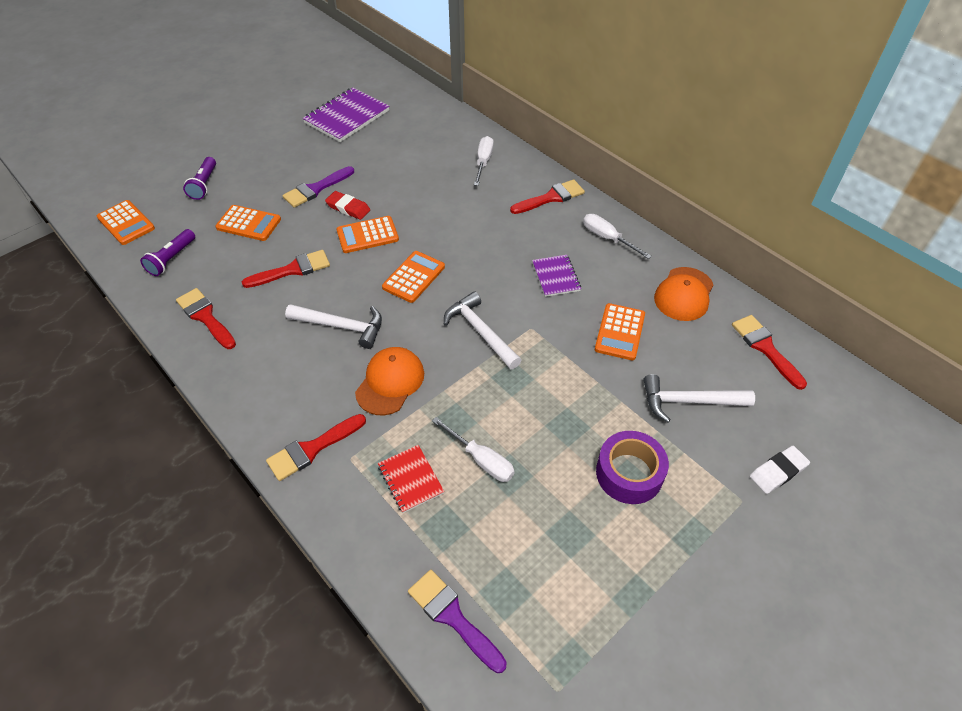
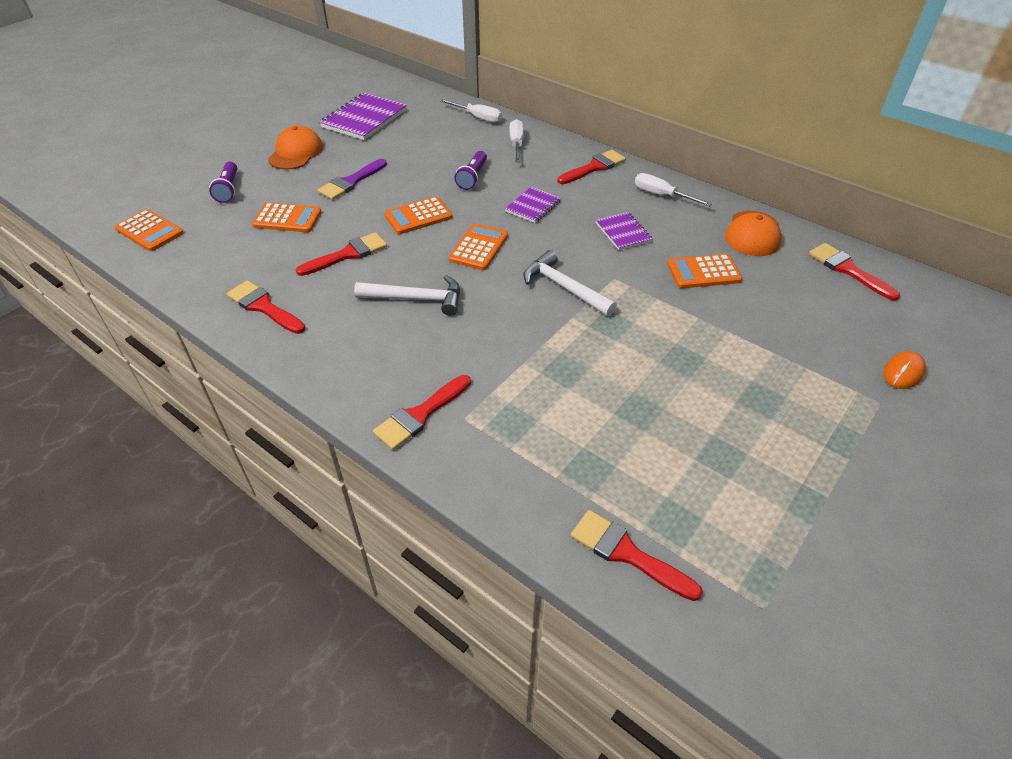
camera: 10 degrees left, 5 degrees down
(171, 259) = (210, 258): purple flashlight -> purple flashlight (472, 177)
(348, 208) = (390, 195): red eraser -> none
(390, 382) = (485, 343): orange cap -> orange cap (296, 153)
(410, 479) = (537, 429): red notebook -> none
(453, 617) = (627, 553): purple brush -> red brush
(478, 236) = (533, 206): none -> purple notebook
(481, 459) = (605, 401): white screwdriver -> white screwdriver (478, 117)
(619, 332) = (703, 272): orange calculator -> orange calculator turned 75 degrees clockwise
(629, 473) = (760, 393): purple tape -> none
(689, 401) = (794, 323): white hammer -> none
(778, 471) = (903, 372): white eraser -> orange mouse

